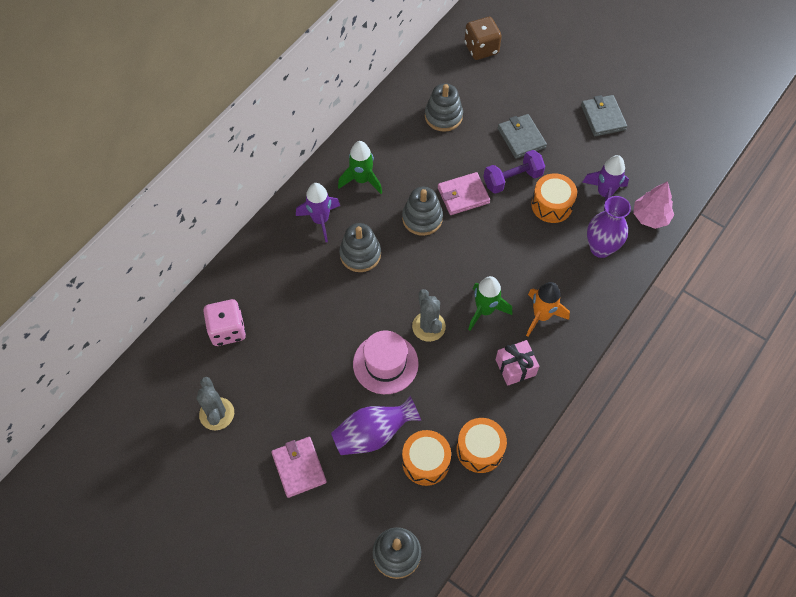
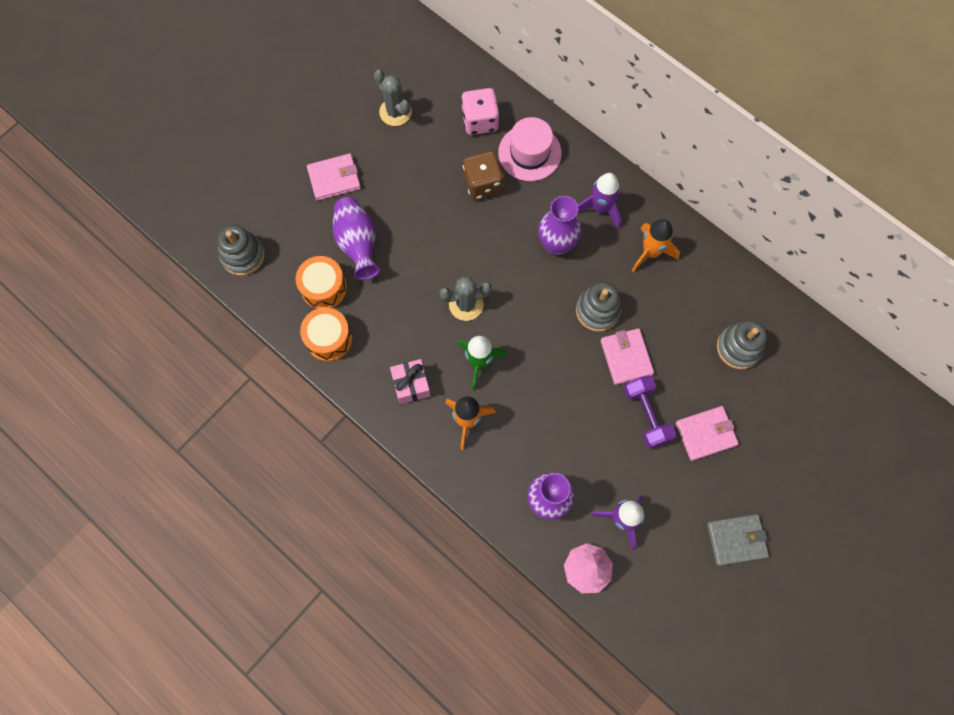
camera: 95 degrees right, 10 degrees up
(217, 414) = (395, 112): grey cactus -> grey cactus turned 60 degrees clockwise
(360, 254) = (556, 245): grey stacking toy -> purple vase
(362, 180) = (650, 252): green rocket -> orange rocket
(385, 363) = (429, 260): pink hat -> pink hat (529, 153)
(481, 49) = (845, 404): brown dice -> brown dice (483, 184)
(521, 138) = (705, 434): grey wallet -> pink wallet
(551, 205) = (608, 455): orange drum -> none

